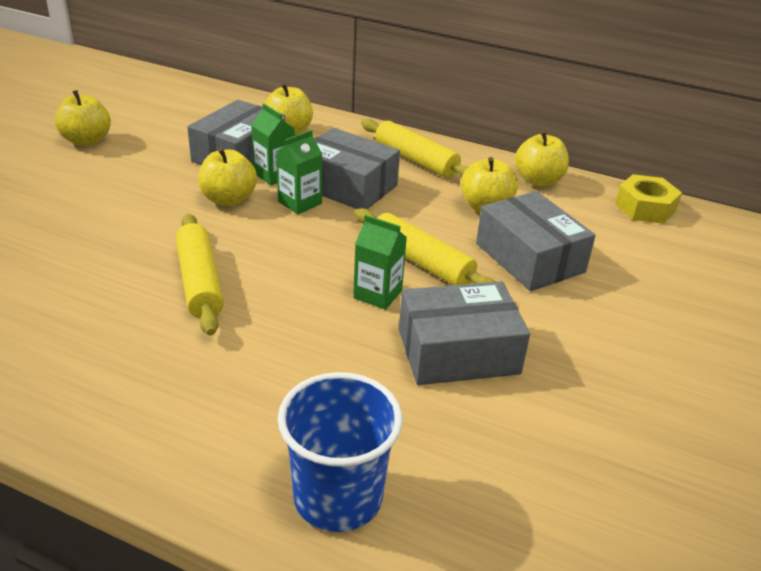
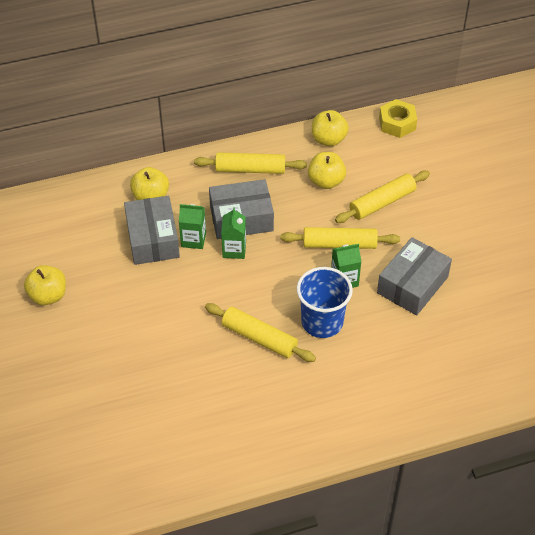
camera: 40 degrees left, 15 degrees up
(228, 199) = (195, 276): yellow apple -> none
(338, 497) = (446, 387): blue cup -> blue cup (322, 322)
(529, 257) = (382, 203): grey box -> yellow rolling pin

